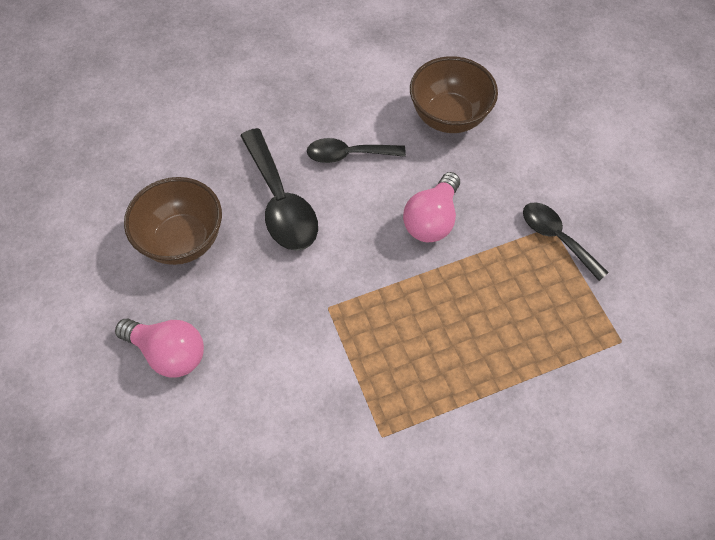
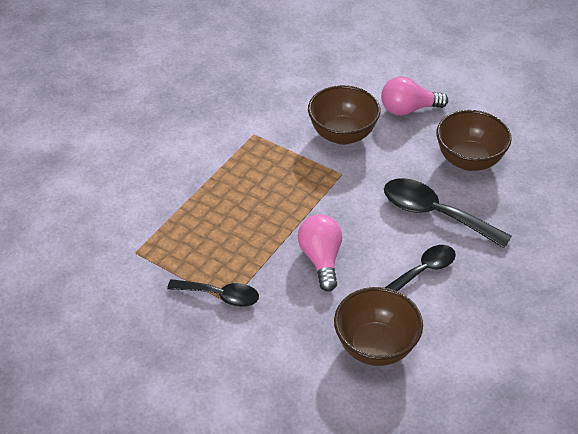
camera: 145 degrees right, 15 degrees down
(278, 364) = (342, 135): none -> brown bowl

